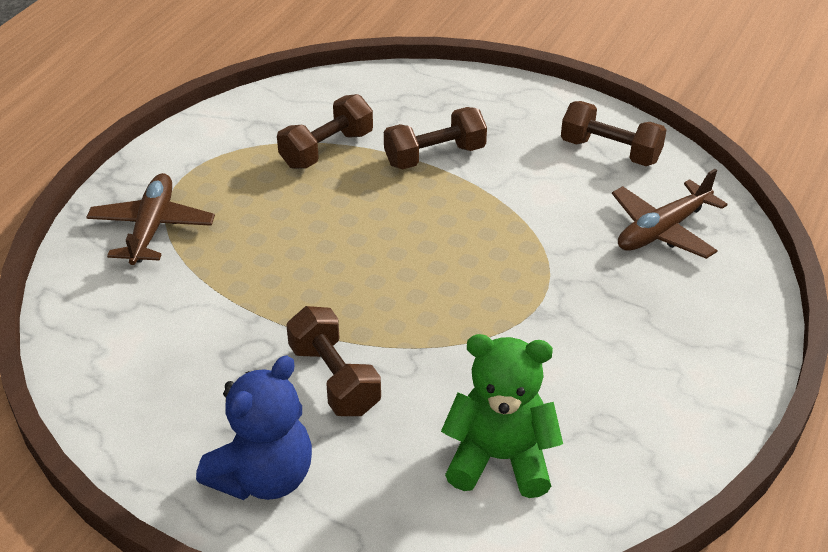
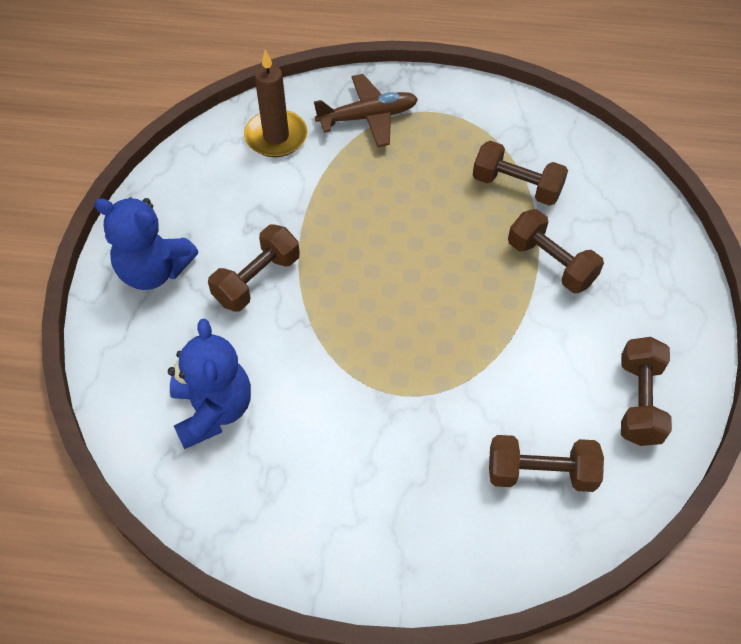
camera: 70 degrees right, 15 degrees up
(122, 312) = (276, 137): none -> brown candle
(500, 459) = (213, 410): green teddy bear -> blue teddy bear
(662, 230) = (540, 473): brown plane -> brown dumbbell

